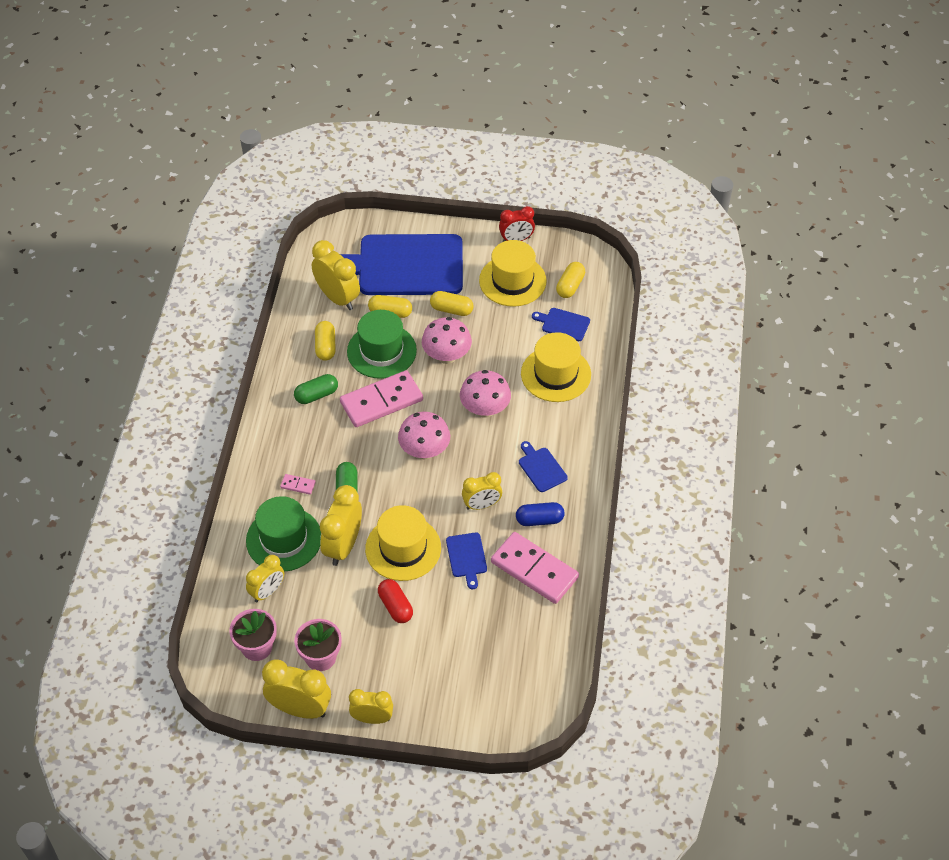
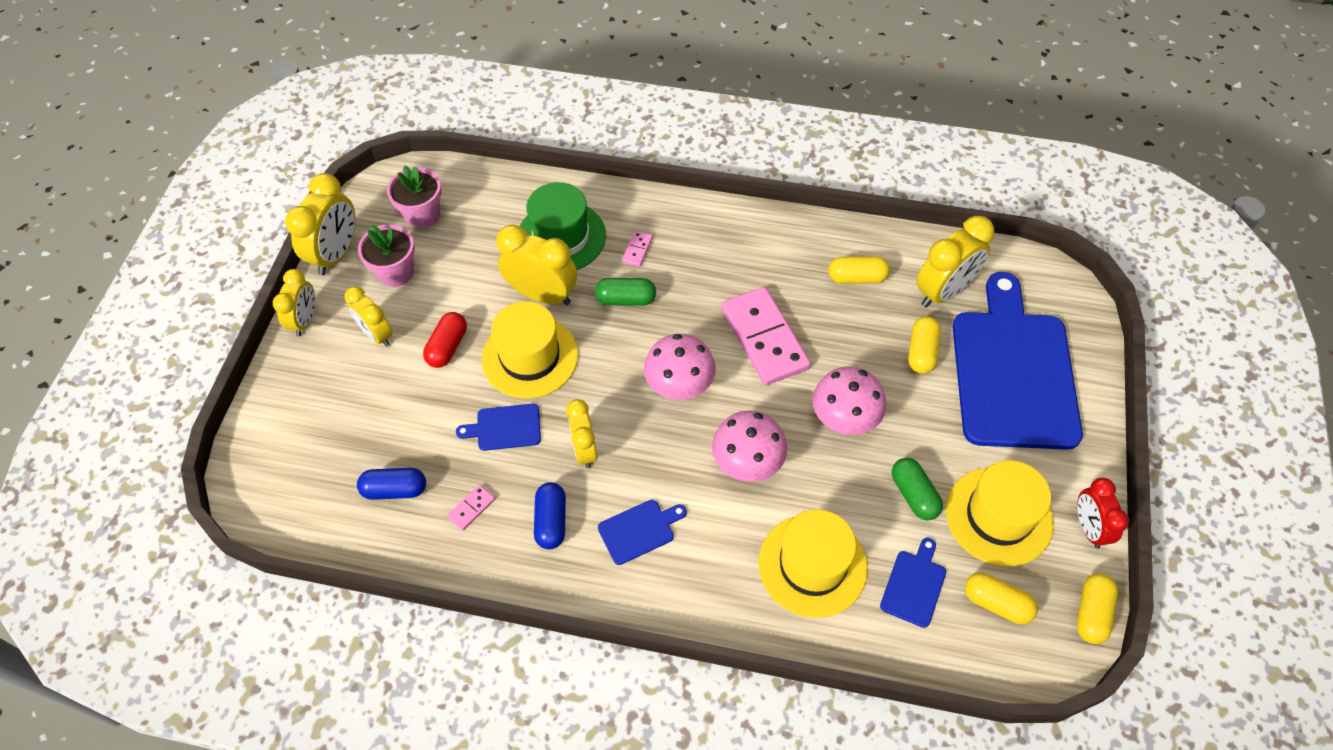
camera: 95 degrees right, 5 degrees up
(267, 592) = (492, 223): yellow clock -> yellow clock (377, 335)
(316, 395) = (776, 268): green capsule -> green capsule (914, 495)
(381, 351) = (851, 340): green hat -> none
(395, 606) = (448, 347): red capsule -> red capsule turned 45 degrees counterclockwise
(451, 309) = (933, 429): yellow capsule -> yellow capsule (1091, 613)
(524, 622) = (395, 490): none -> blue capsule
(534, 570) = (471, 508): pink domino -> pink domino, size x0.41

